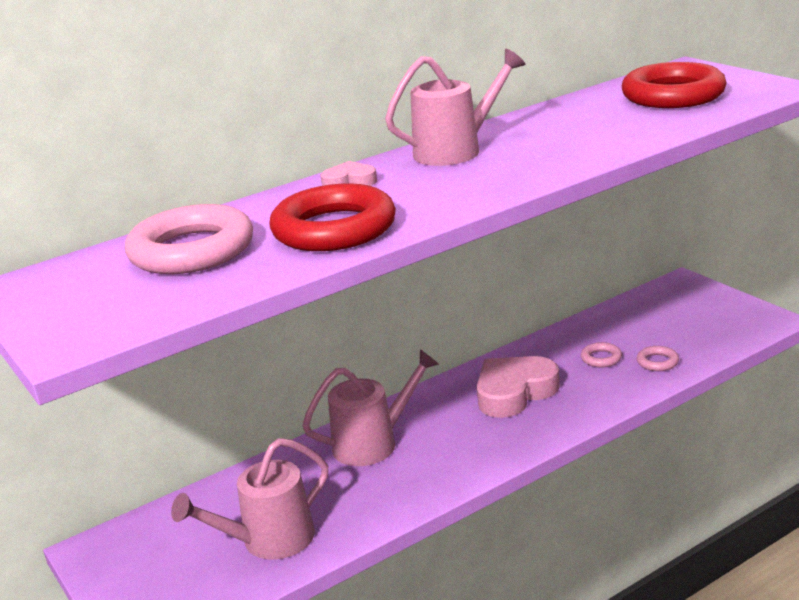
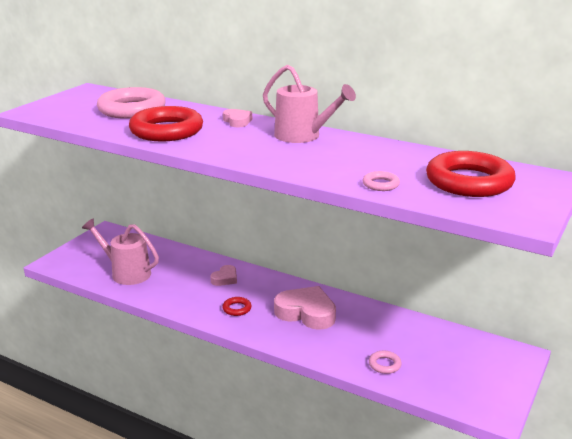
camera: 60 degrees right, 0 degrees up
(374, 443) = (225, 279): pink watering can -> pink heart
(463, 446) = (237, 309): none -> red ring
(601, 358) = (372, 338): pink ring -> pink ring (380, 184)

